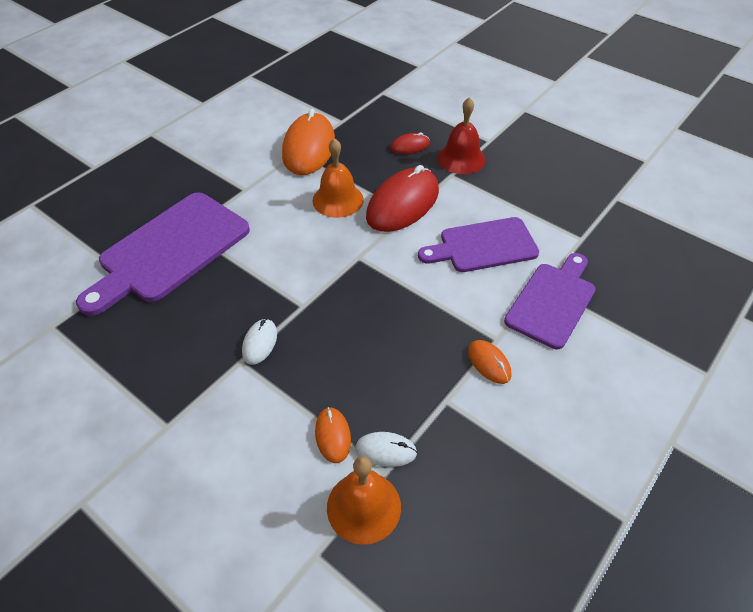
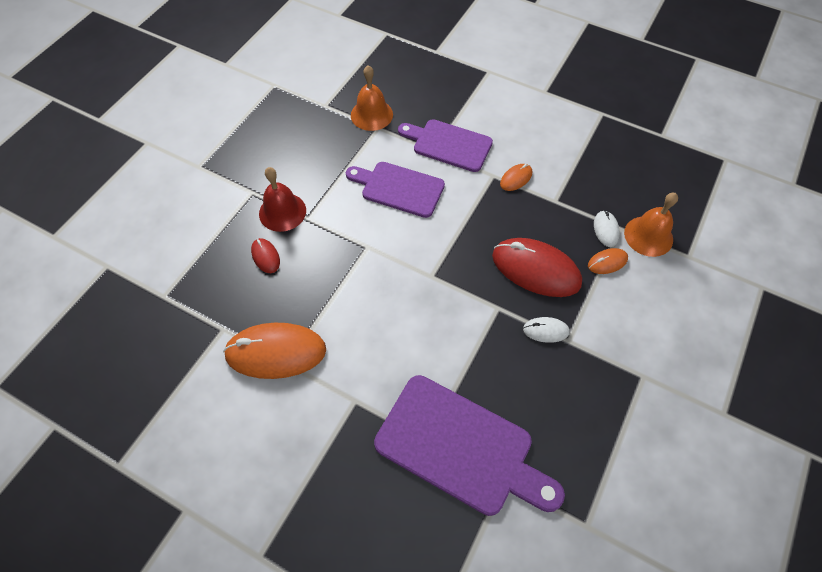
camera: 100 degrees left, 10 degrees up
(338, 200) = (358, 306): orange bell -> orange bell (371, 114)
(403, 204) = (355, 251): red mouse -> red mouse (536, 269)
(483, 246) = (399, 188): purple cutting board -> purple cutting board turned 135 degrees clockwise

